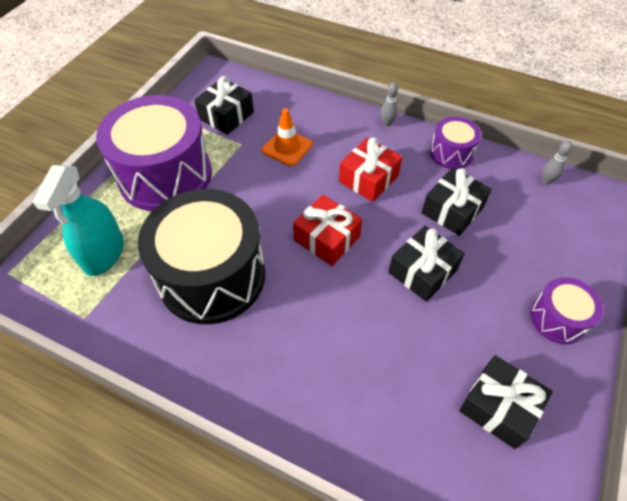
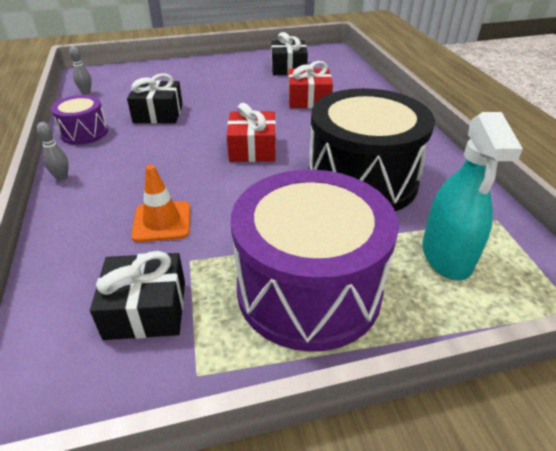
camera: 130 degrees left, 15 degrees down
(104, 253) = (446, 256): turquoise spray bottle -> turquoise spray bottle turned 120 degrees clockwise
(368, 179) = (160, 157): red gift -> red gift (309, 99)
(422, 271) = (231, 107): black gift -> none
(557, 319) = (212, 67): purple drum -> none

